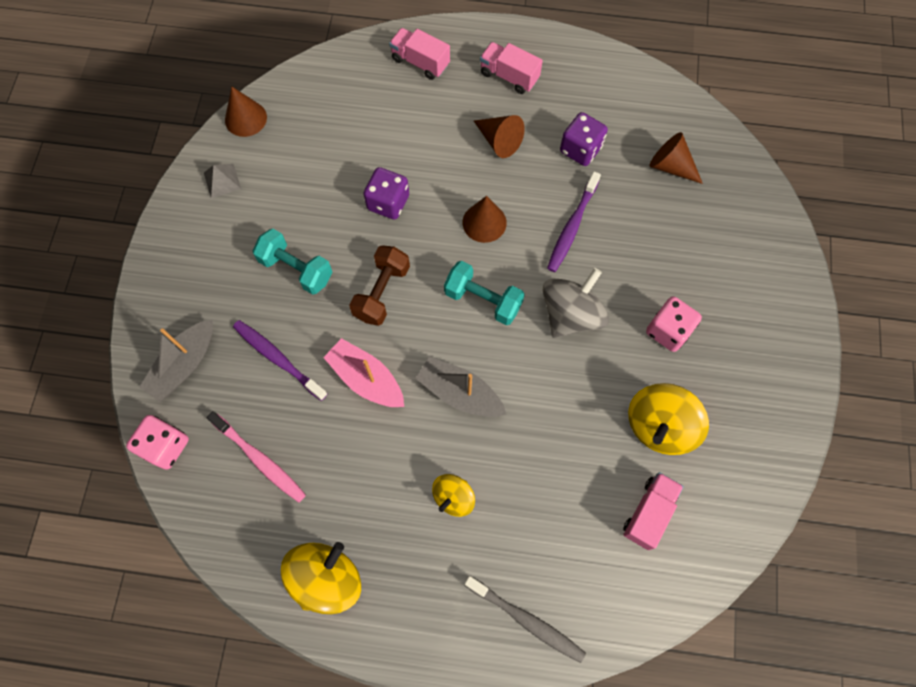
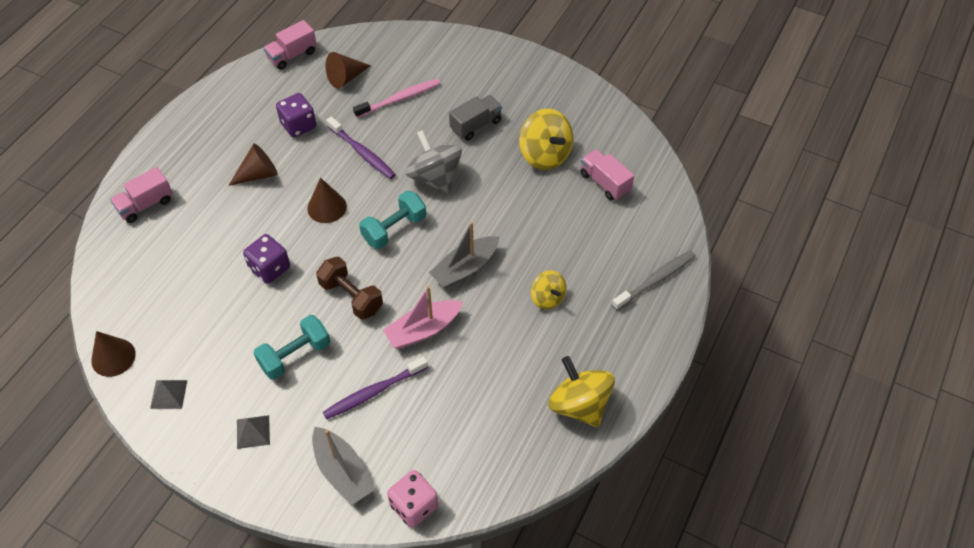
camera: 70 degrees left, 15 degrees down
(204, 268) = (253, 432): none -> grey pyramid
(259, 459) = (459, 430): pink toothbrush -> pink toothbrush (399, 99)
(509, 76) = (202, 148): pink truck -> pink truck (292, 55)
(668, 331) = (476, 125): pink dice -> grey truck

